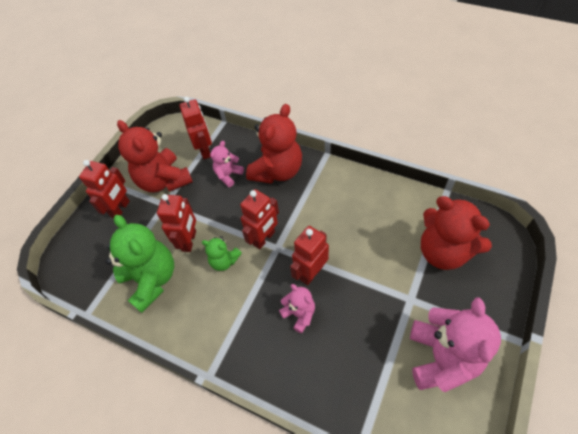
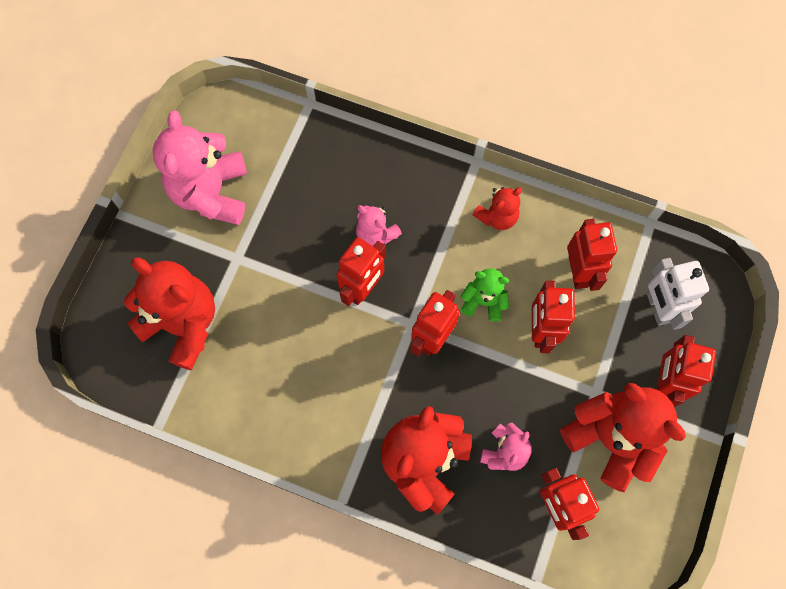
camera: 170 degrees right, 15 degrees up
(106, 253) = (657, 308): none -> white robot
(151, 279) = (578, 272): green teddy bear -> red robot
(201, 325) = (497, 217): none -> red teddy bear

